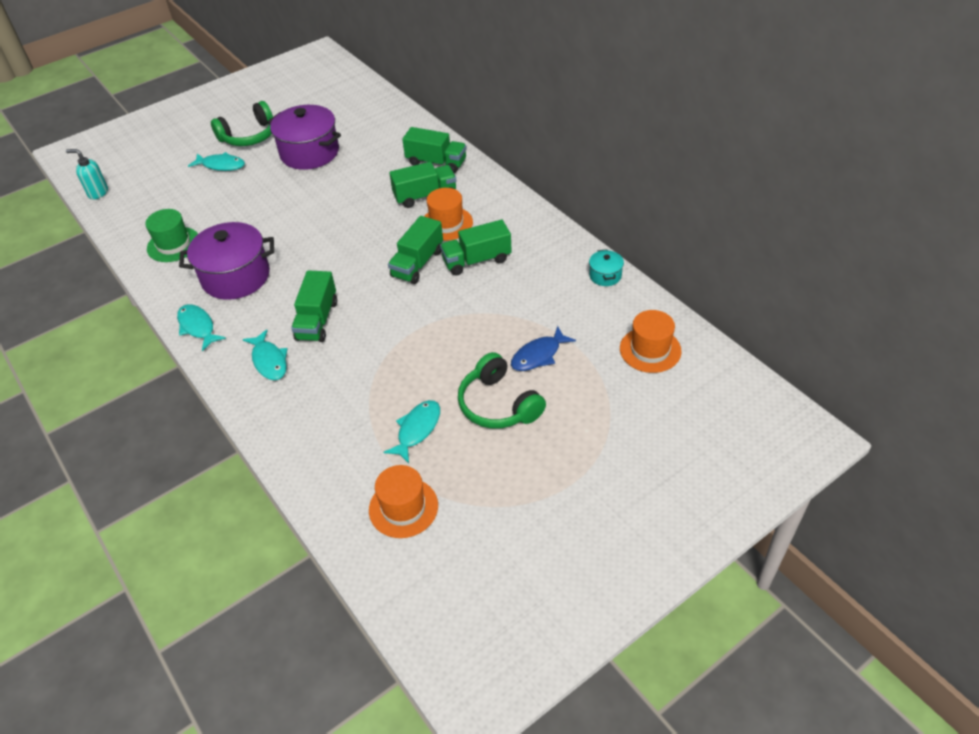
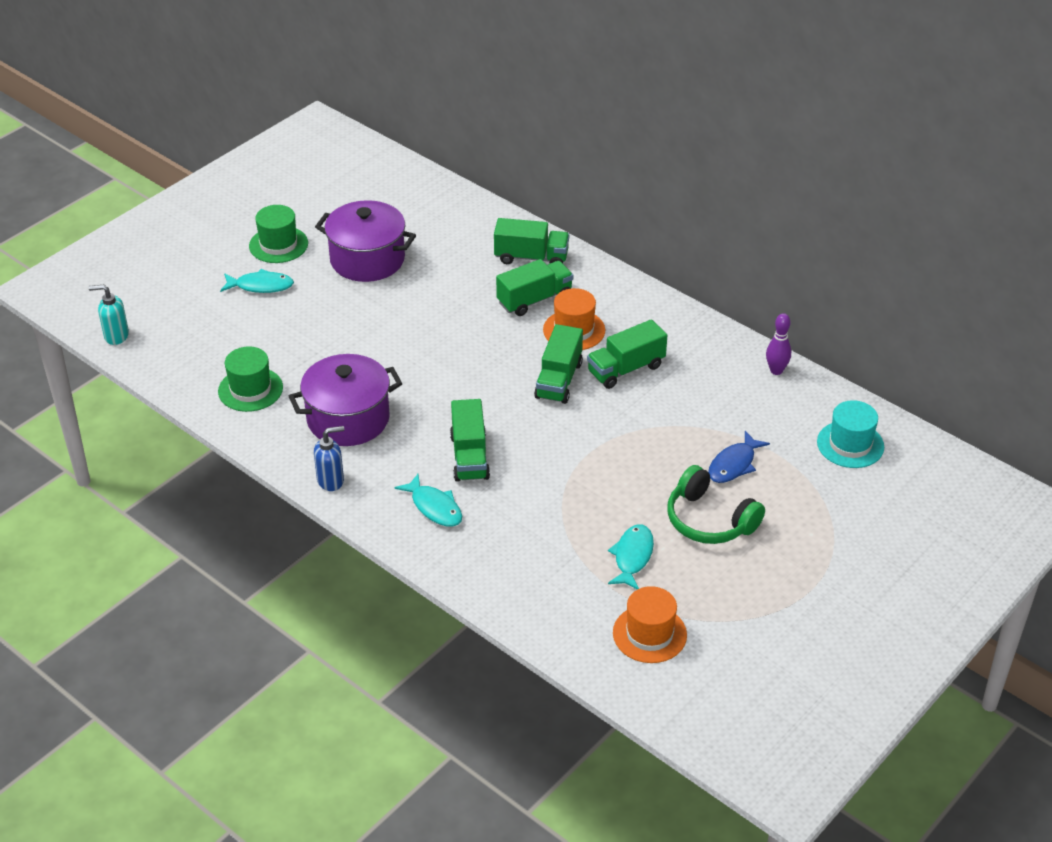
camera: 15 degrees left, 5 degrees down
(198, 327) = (331, 480): turquoise fish -> blue soap dispenser
(249, 136) = (278, 245): green headphones -> green hat
(605, 275) = (776, 370): turquoise pot -> purple bowling pin
(650, 350) = (850, 444): orange hat -> turquoise hat

